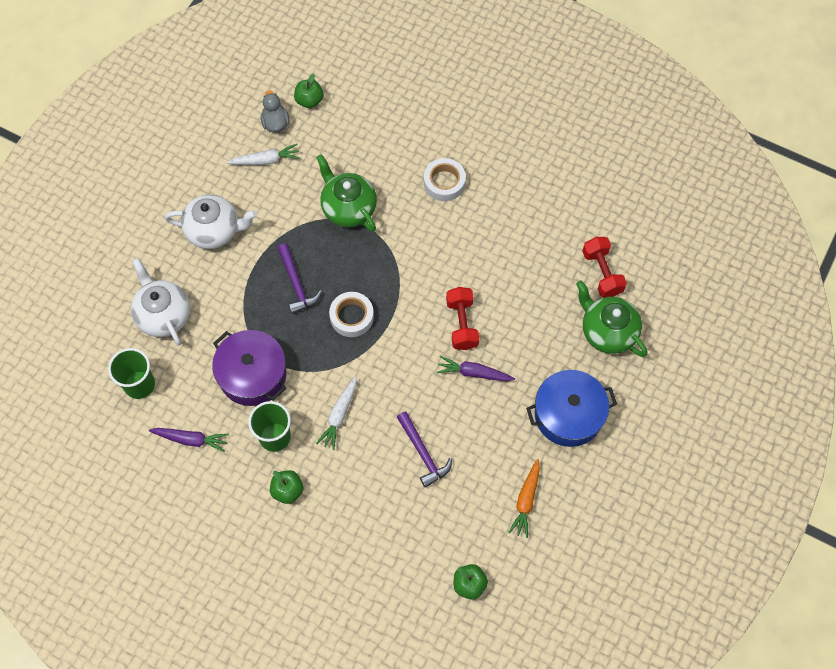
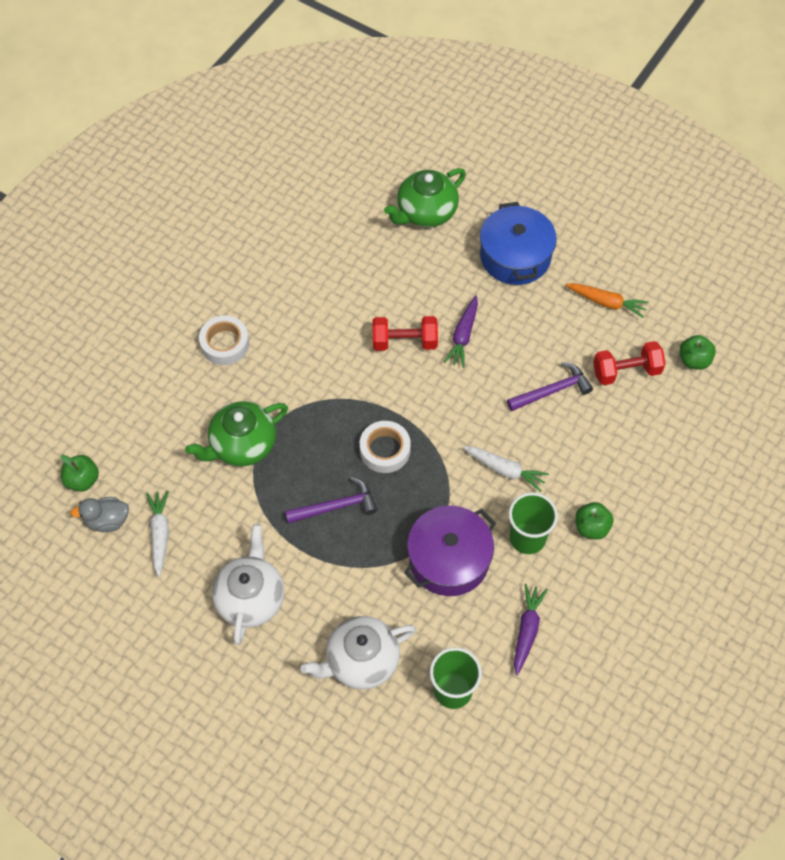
camera: 85 degrees left, 5 degrees down
(602, 273) = (358, 209): red dumbbell -> red dumbbell (626, 371)

